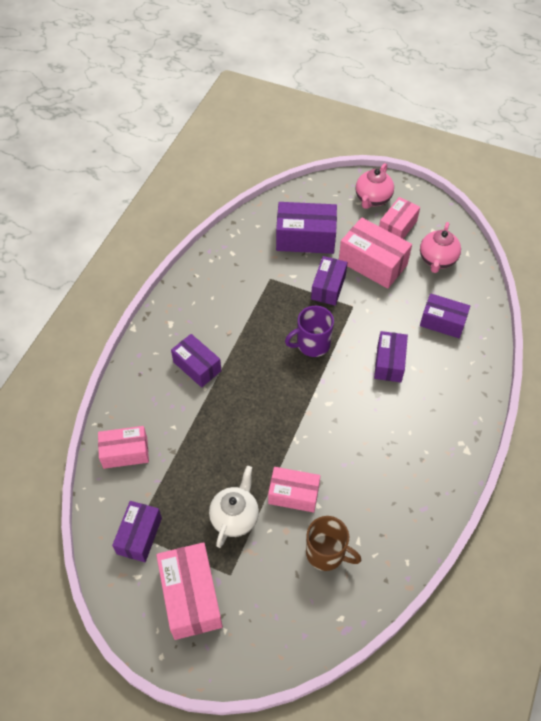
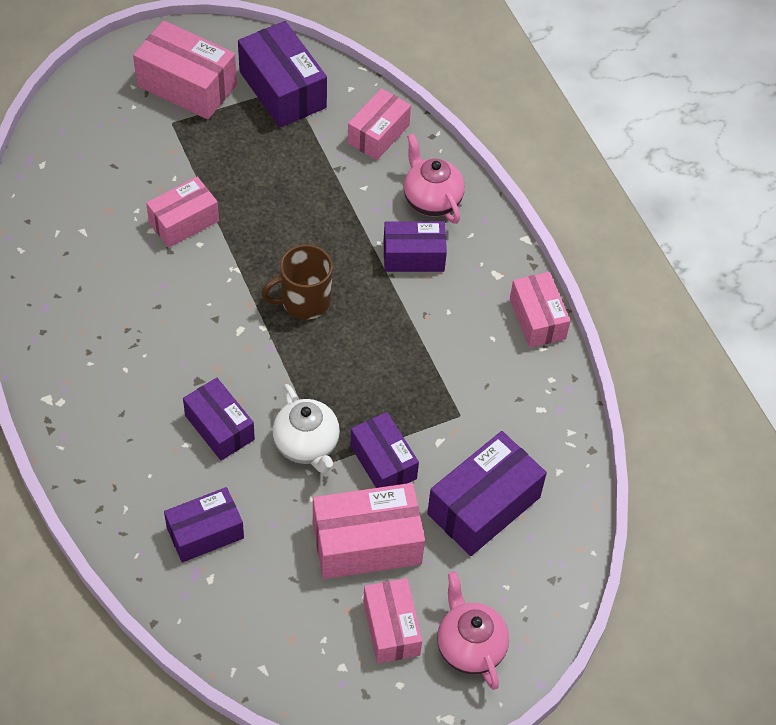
camera: 130 degrees right, 0 degrees up
(139, 536) = (282, 90): purple box -> purple box, size x1.50
(181, 289) = (537, 319): none -> pink box
(235, 517) = (217, 164): white teapot -> white teapot (307, 445)
(312, 344) = (325, 377): purple mug -> none
(326, 553) = (103, 200): brown mug -> brown mug (304, 301)
(437, 260) = (292, 621): pink teapot -> pink teapot (431, 200)

